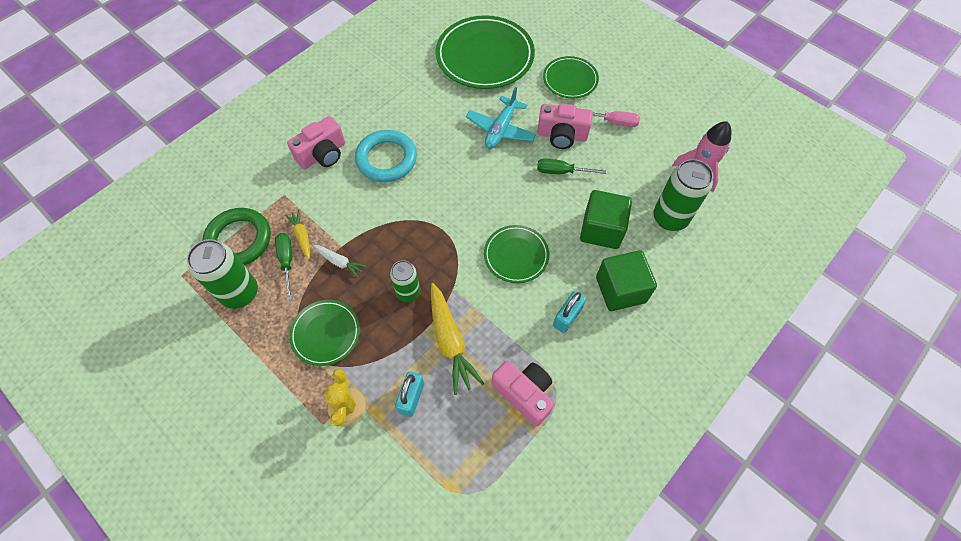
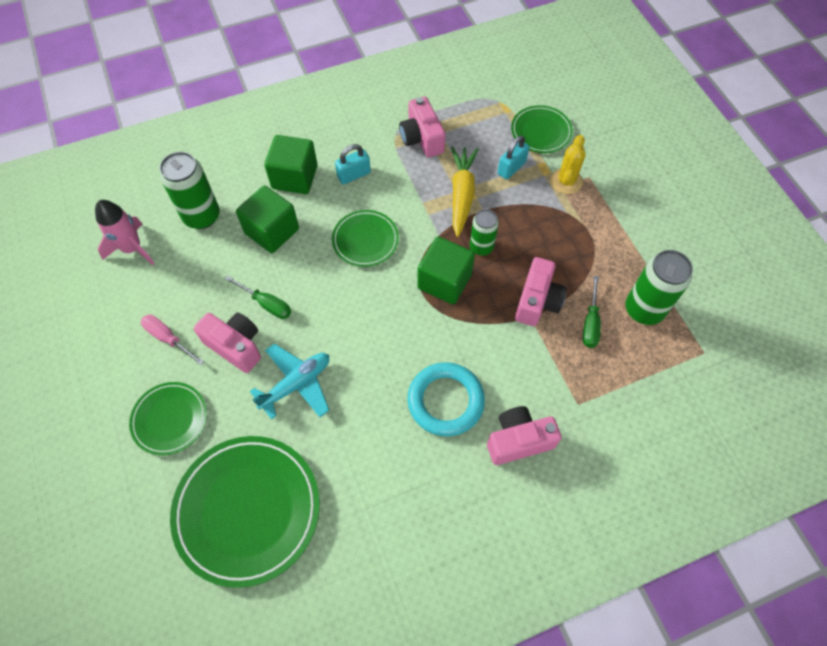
camera: 155 degrees left, 0 degrees up
(239, 240) = (637, 367): green ring -> none
(302, 236) = (569, 344): yellow carrot -> none
(325, 333) = (569, 241): green plate -> green plate (541, 131)
(339, 262) = (537, 301): white carrot -> pink camera
(427, 247) = (444, 281): none -> green cube

